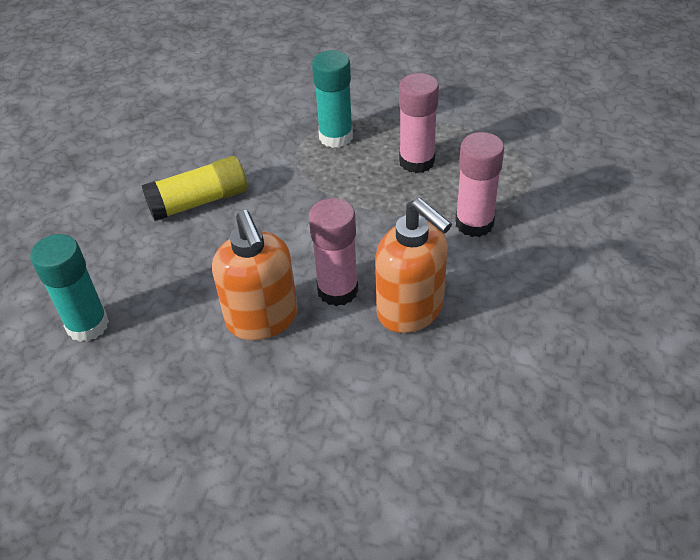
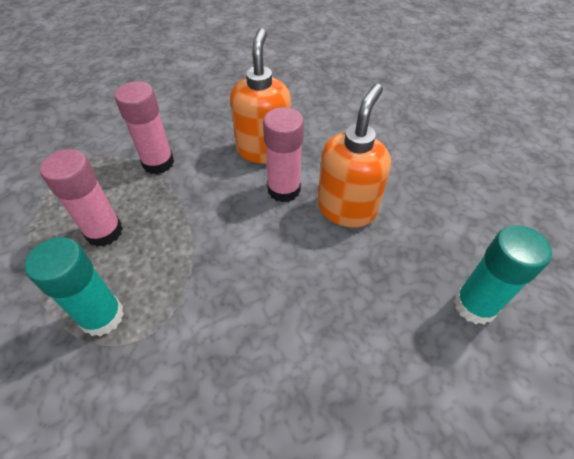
camera: 135 degrees left, 5 degrees up
(199, 201) = (287, 356): yellow glue stick -> none

